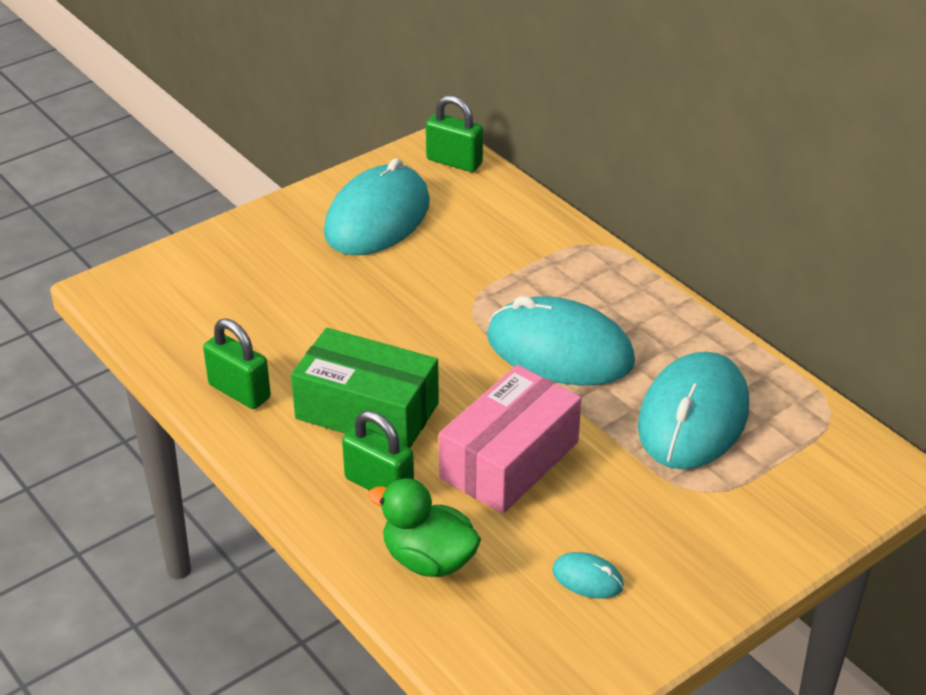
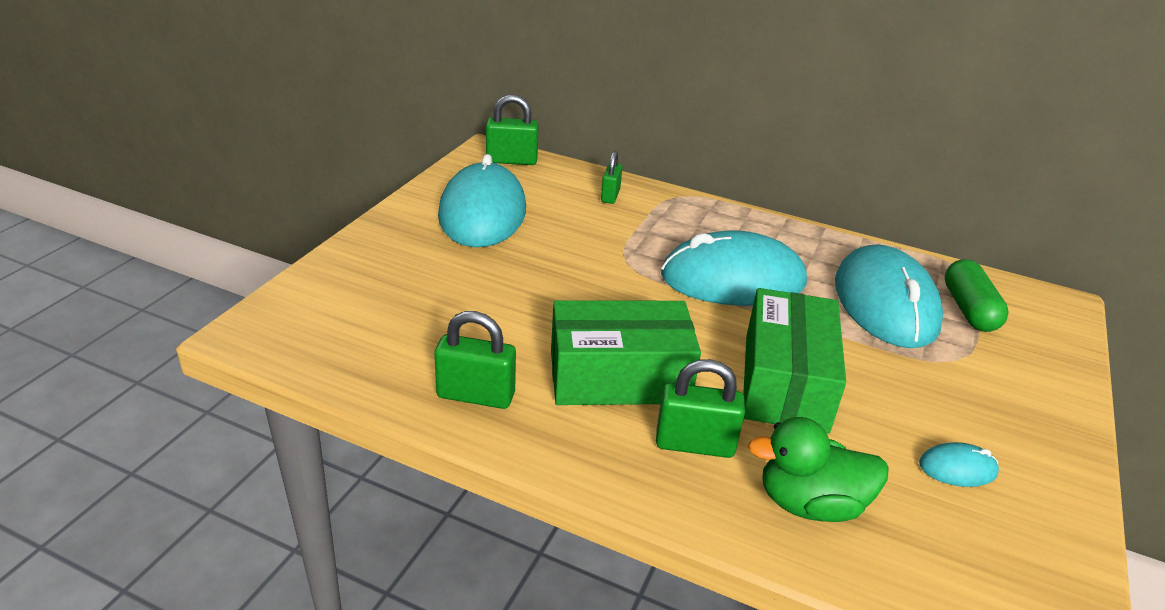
camera: 30 degrees left, 5 degrees down
(509, 460) = (785, 382): pink box -> green box
(520, 227) = (610, 196): none -> green padlock
(779, 449) = (969, 309): none -> green capsule

